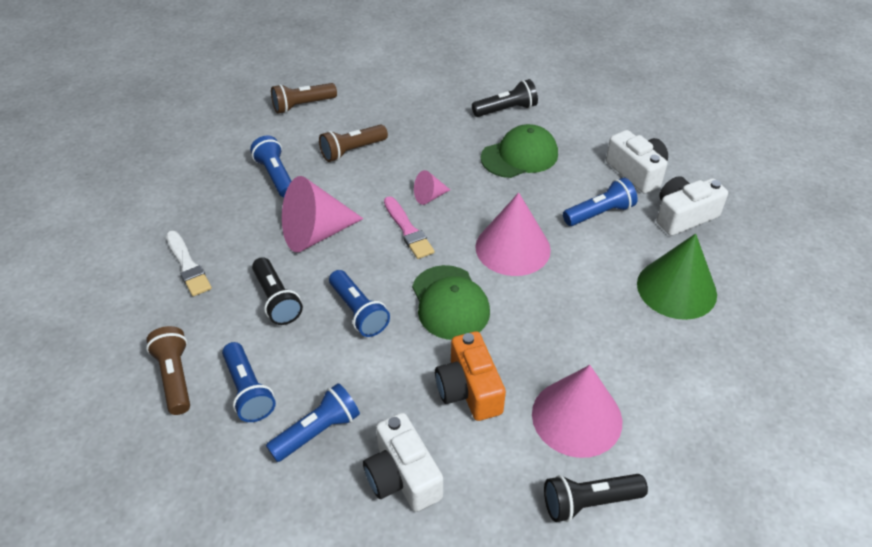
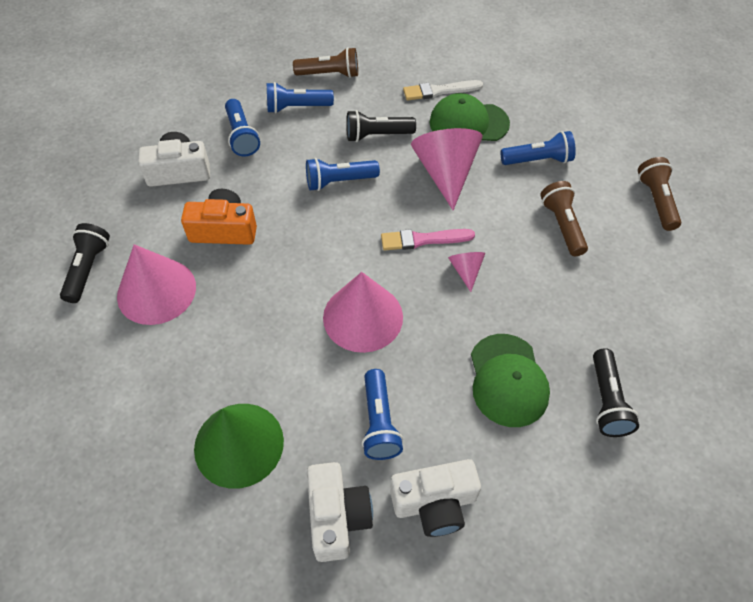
camera: 110 degrees right, 10 degrees up
(450, 302) = (318, 245): green cap -> green cap (468, 123)

